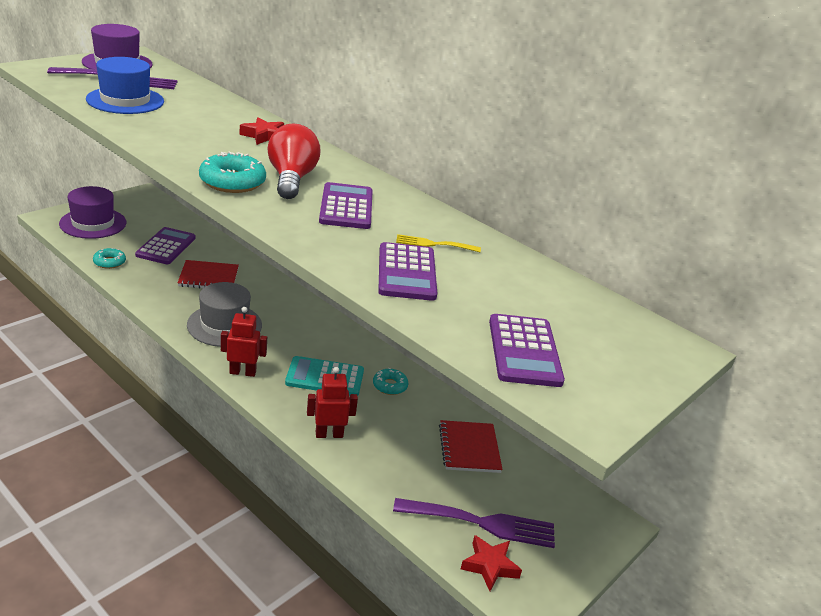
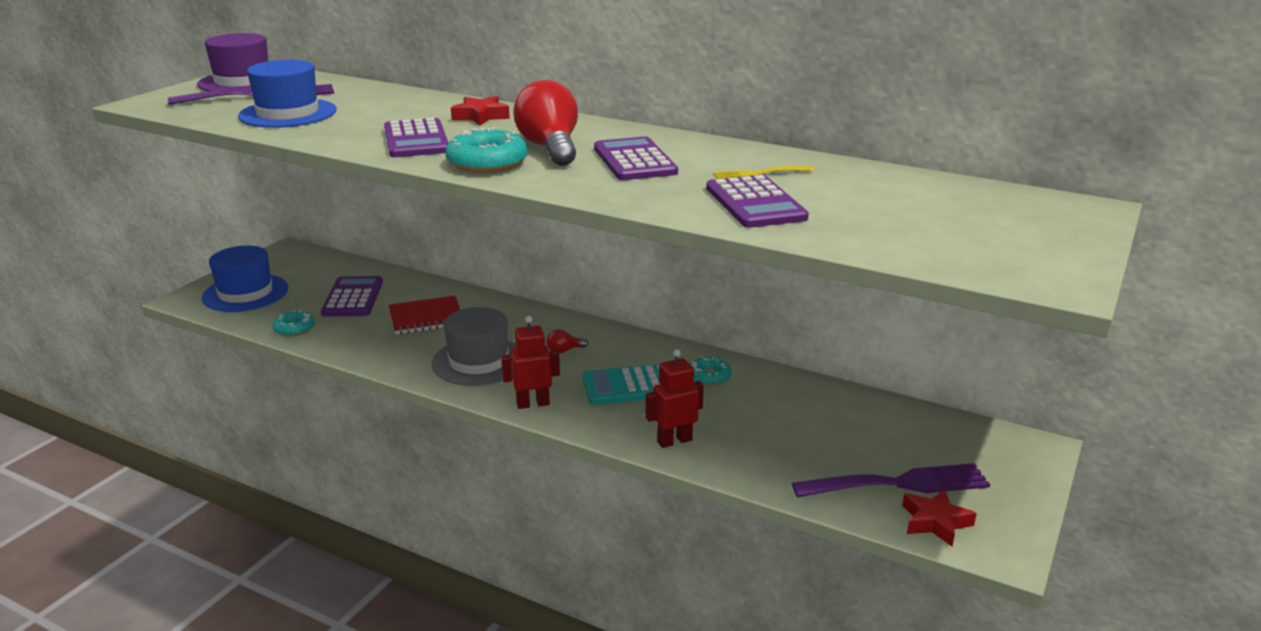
camera: 10 degrees left, 5 degrees down
(93, 223) = (245, 293): purple hat -> blue hat
(293, 333) = (564, 350): none -> red light bulb
(469, 448) = (836, 416): red notebook -> none
(524, 351) = (939, 243): purple calculator -> purple calculator (416, 140)

